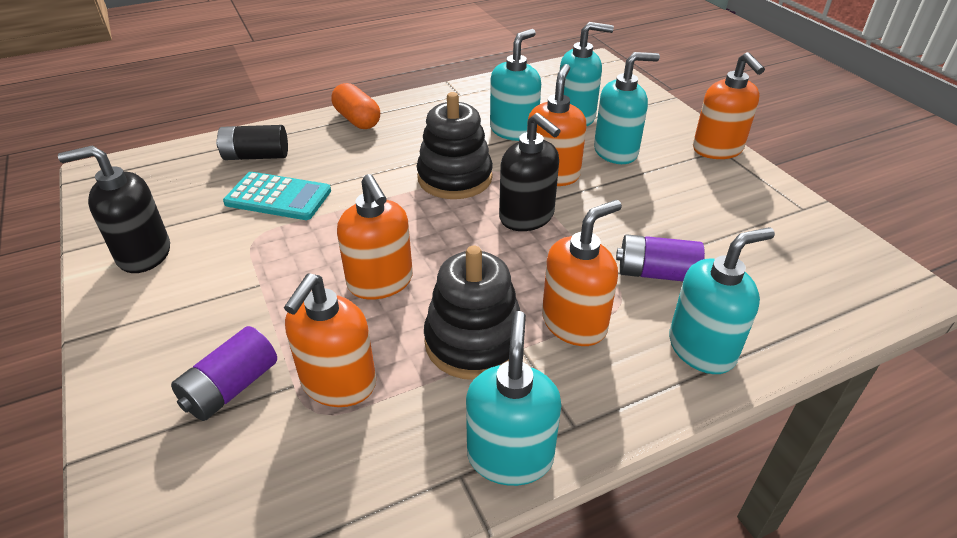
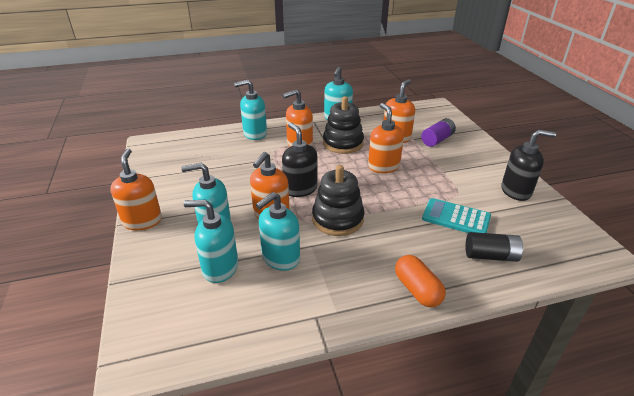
camera: 170 degrees left, 5 degrees down
(656, 273) = (251, 157): purple battery -> none

